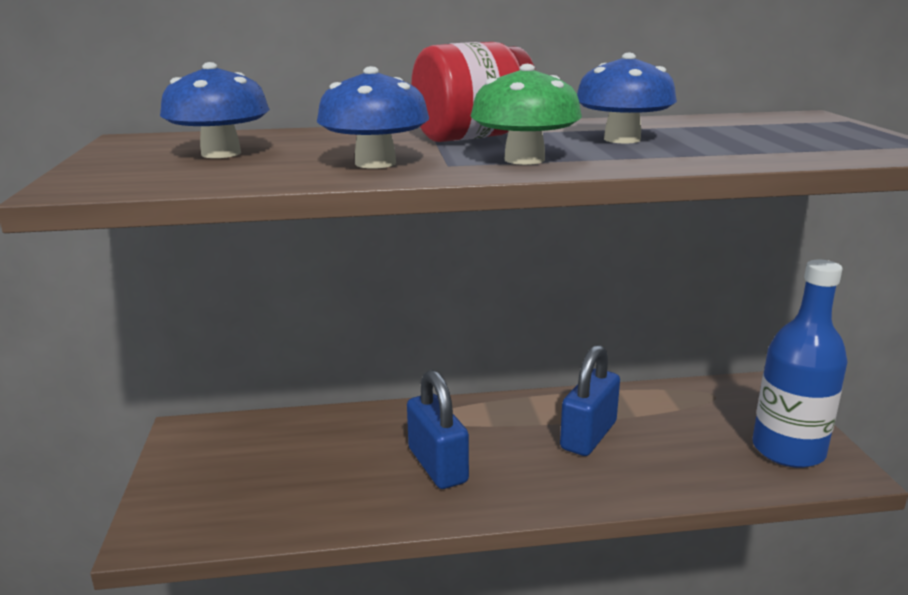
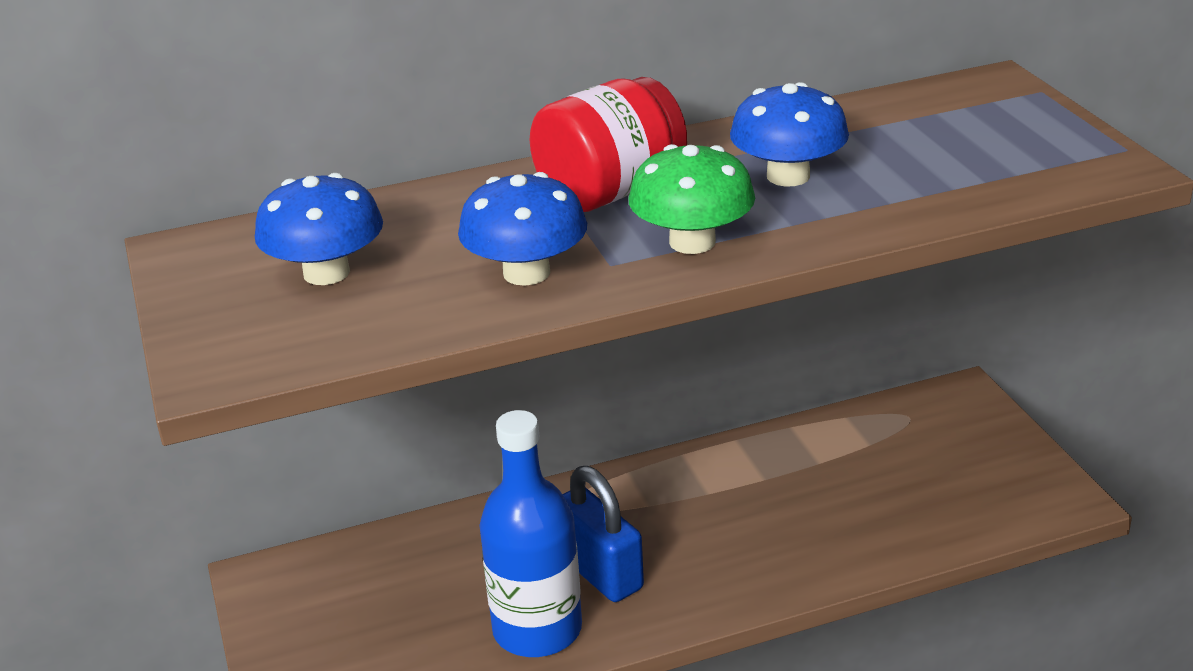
camera: 10 degrees left, 10 degrees up
(588, 435) = (768, 500): blue padlock -> none
(788, 450) = (1000, 482): blue bottle -> blue bottle (537, 629)

